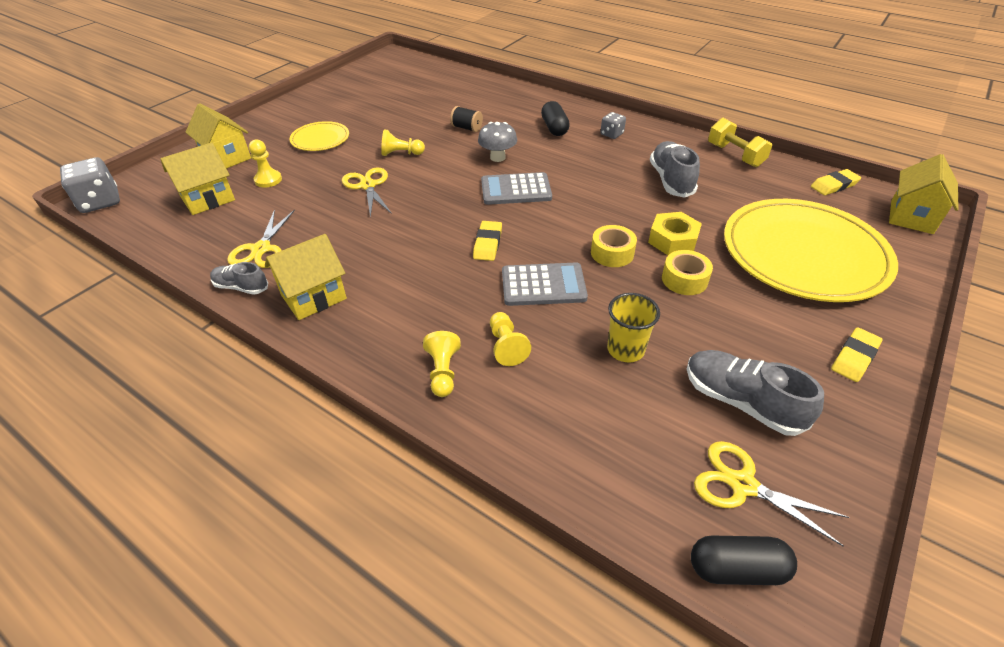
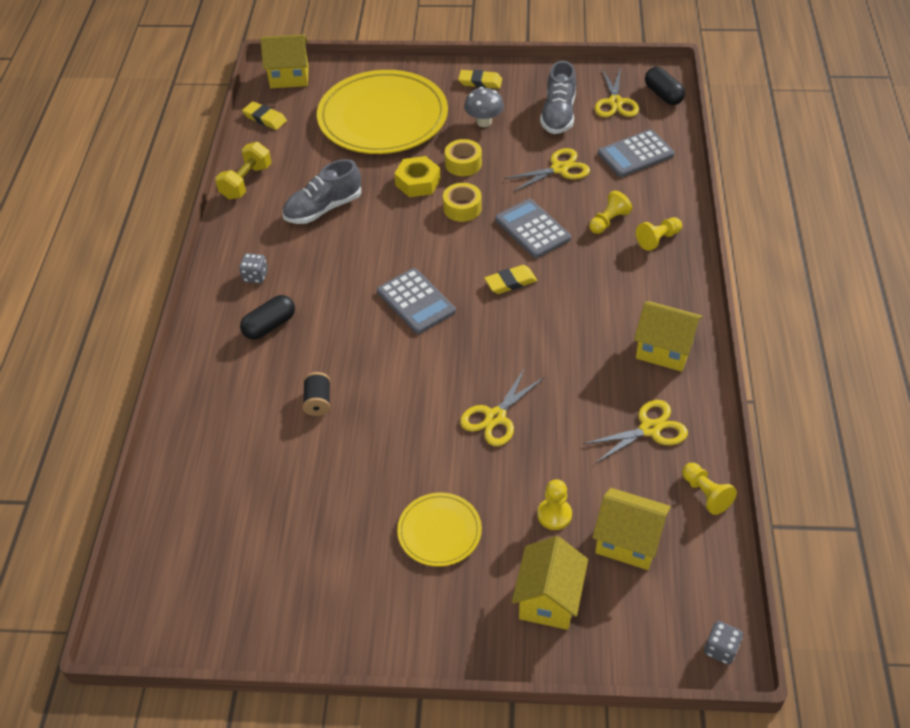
camera: 120 degrees left, 5 degrees up
(100, 202) = (721, 649): grey dice -> grey dice, size x0.56
(241, 287) = (699, 404): grey shoe -> none
(401, 154) = (415, 428): yellow pawn -> yellow pawn (705, 494)
(497, 157) = (366, 342): grey mushroom -> grey mushroom (484, 122)
(606, 439) = (635, 154): none -> grey calculator
(625, 349) = (559, 169): yellow cup -> yellow scissors

